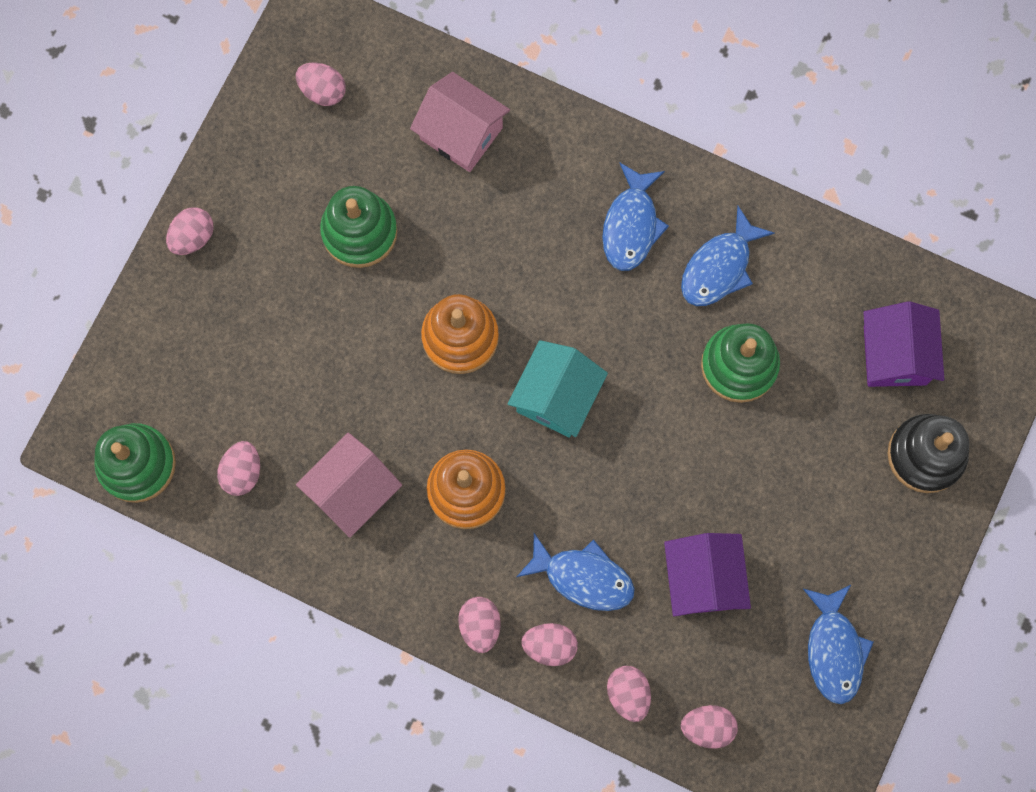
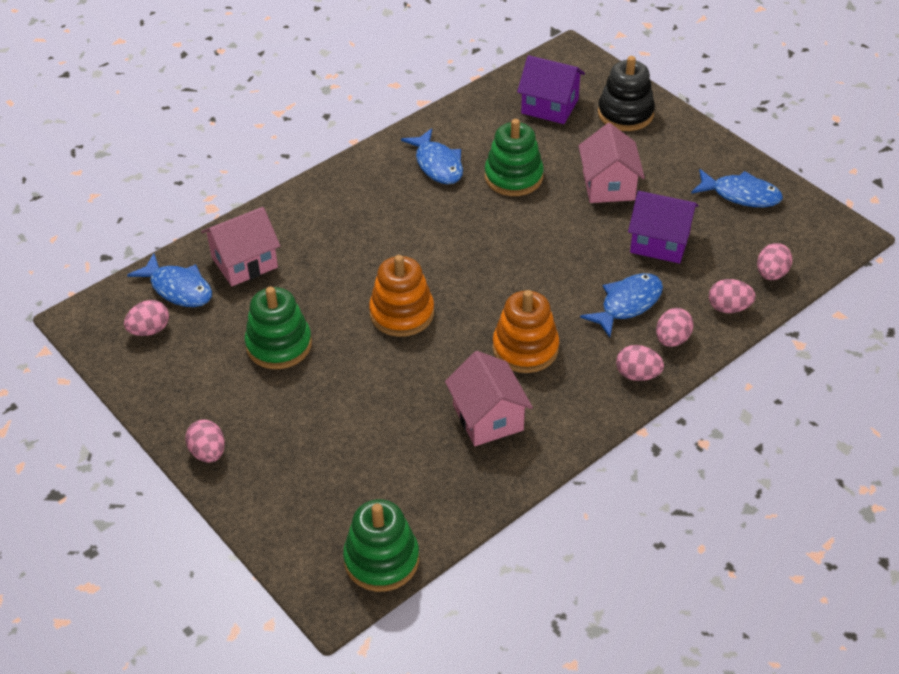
camera: 65 degrees left, 30 degrees down
(242, 472) = (431, 486): pink egg -> none
(556, 397) = (481, 275): turquoise house -> none
(631, 225) = (378, 197): blue fish -> blue fish (178, 288)
(776, 483) = (608, 185): none -> pink house

